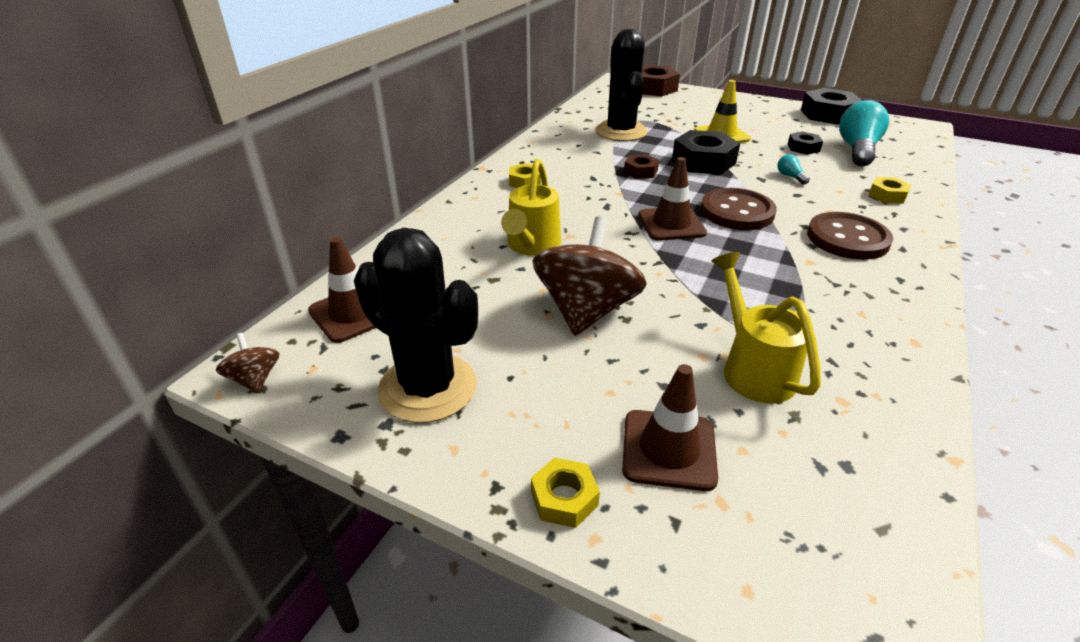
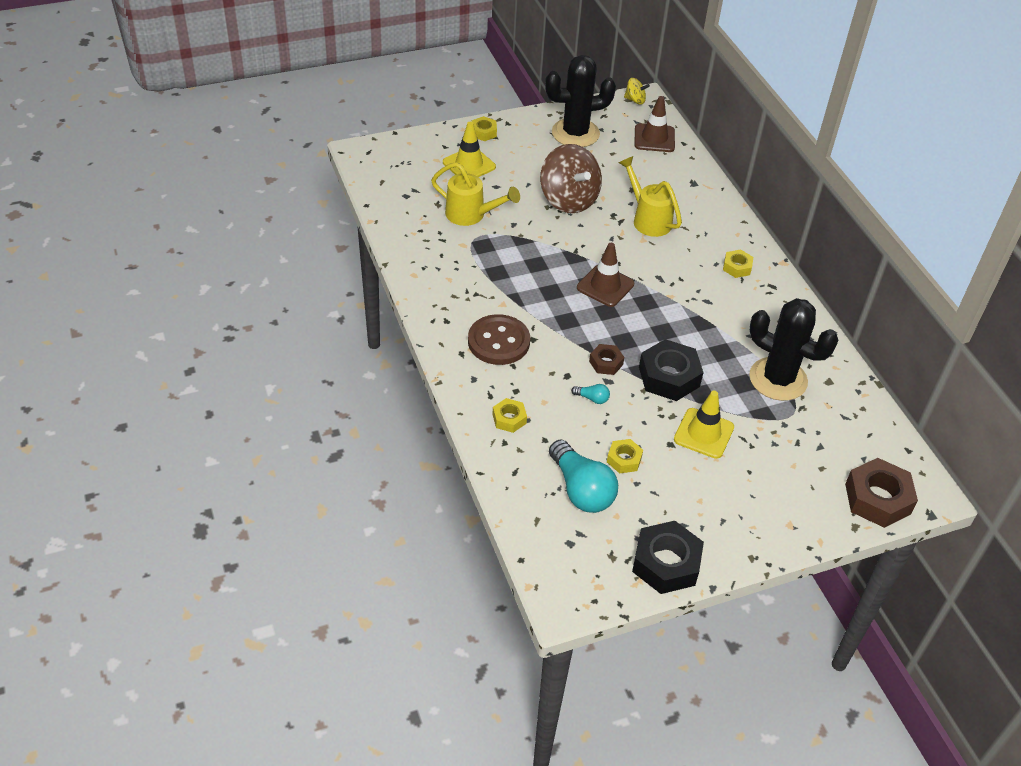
camera: 130 degrees right, 10 degrees up
(255, 379) = (635, 100): brown spinning top -> yellow spinning top
(640, 171) = (690, 330): brown nut -> brown nut (606, 363)
(669, 449) = (469, 164): brown traffic cone -> yellow traffic cone
(737, 212) = (583, 325): brown button -> none
(803, 148) = (624, 459): black nut -> yellow nut

